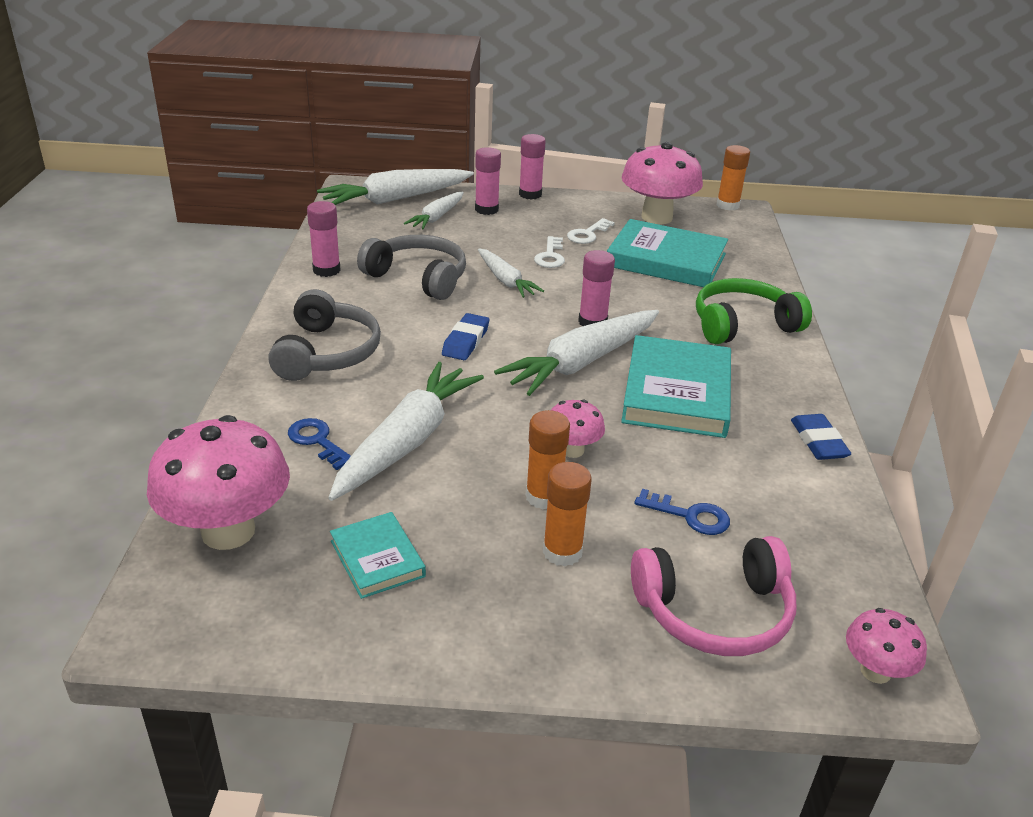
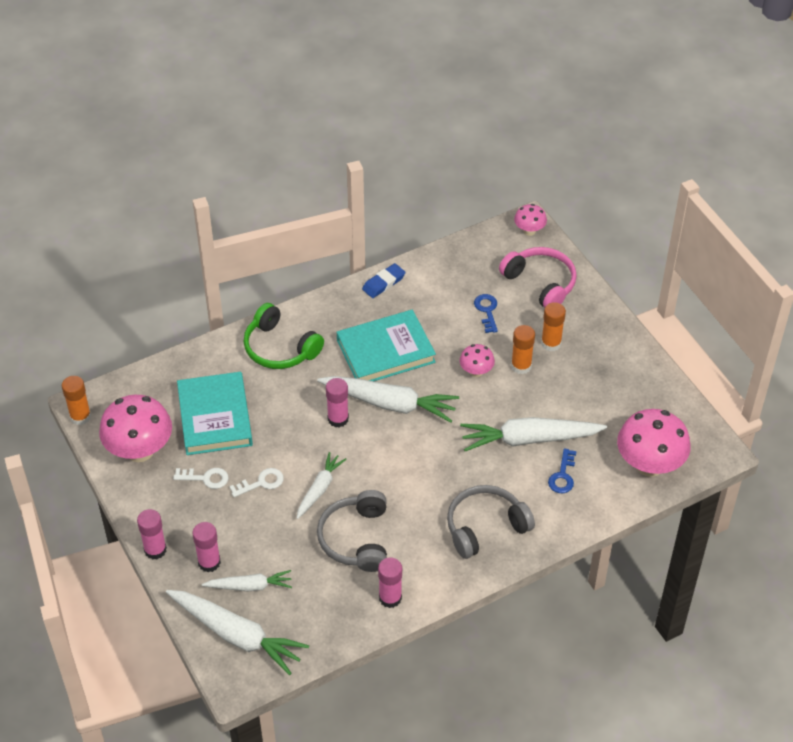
camera: 120 degrees left, 15 degrees up
(377, 559) = (614, 402): turquoise book -> none
(466, 341) = (414, 468): blue eraser -> none

